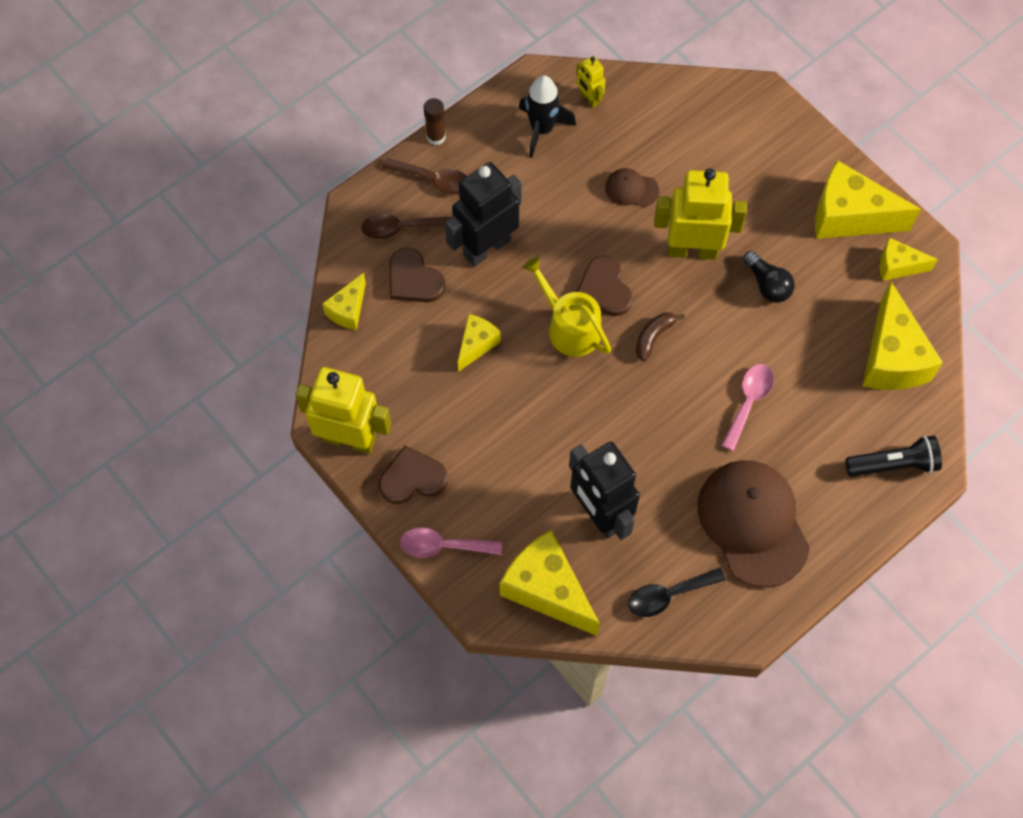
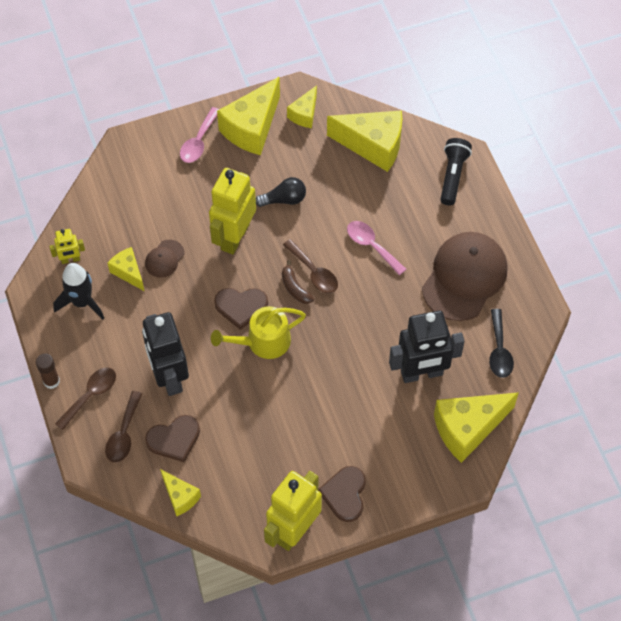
camera: 70 degrees left, 5 degrees down
(443, 546) = (408, 490): pink spoon -> pink spoon (198, 142)
(476, 345) = (251, 412): yellow cheese -> yellow cheese (128, 272)
(683, 350) = (314, 272): none -> brown spoon
(753, 523) = (464, 277): brown cap -> brown cap turned 120 degrees clockwise

